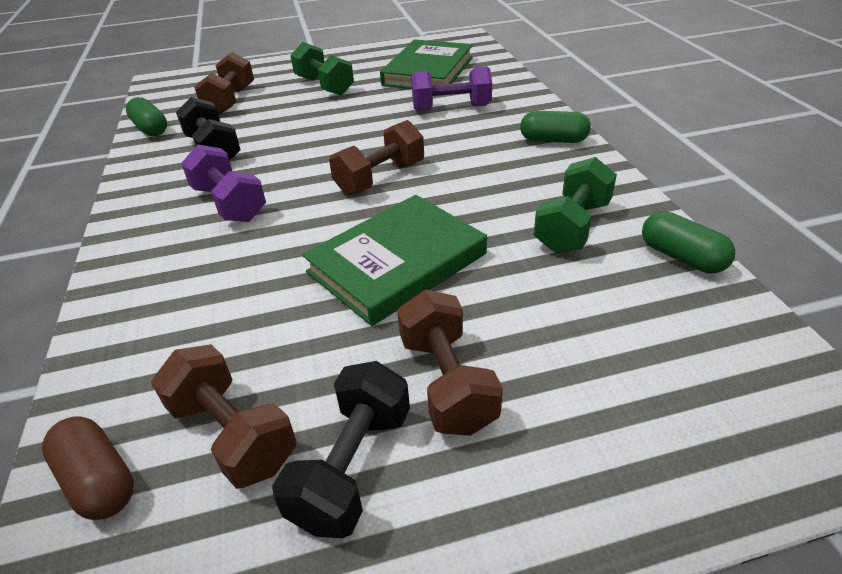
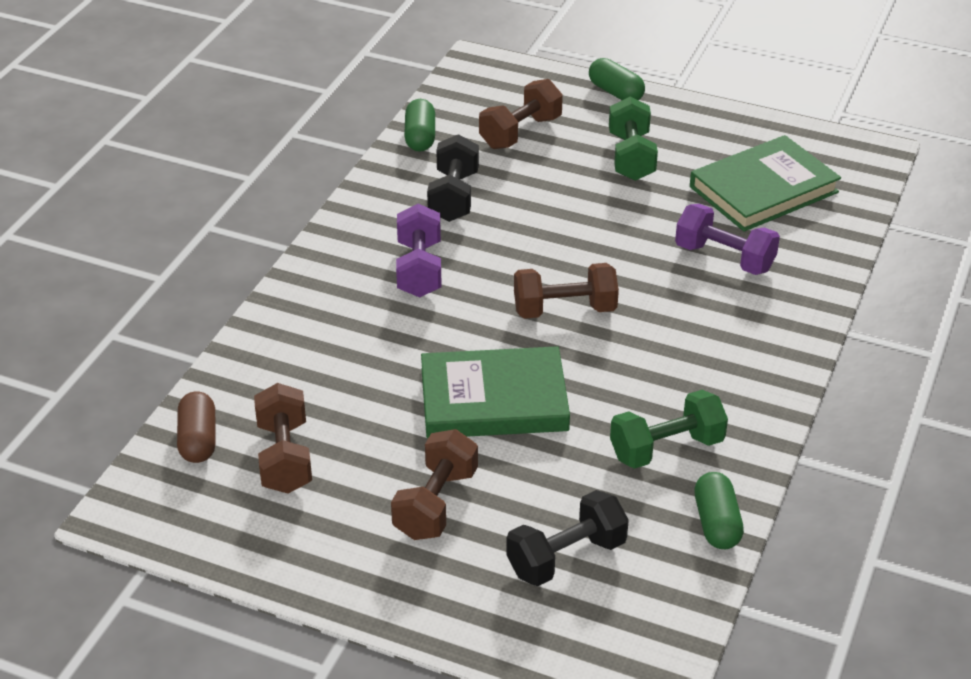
camera: 35 degrees right, 0 degrees up
(352, 466) = (334, 516): black dumbbell -> black dumbbell (566, 557)
(553, 140) = (772, 354): green capsule -> green capsule (615, 92)

